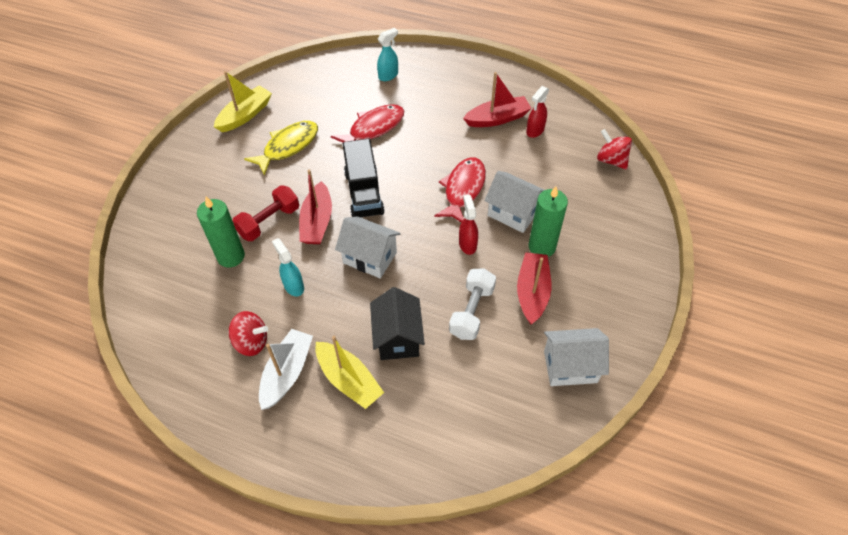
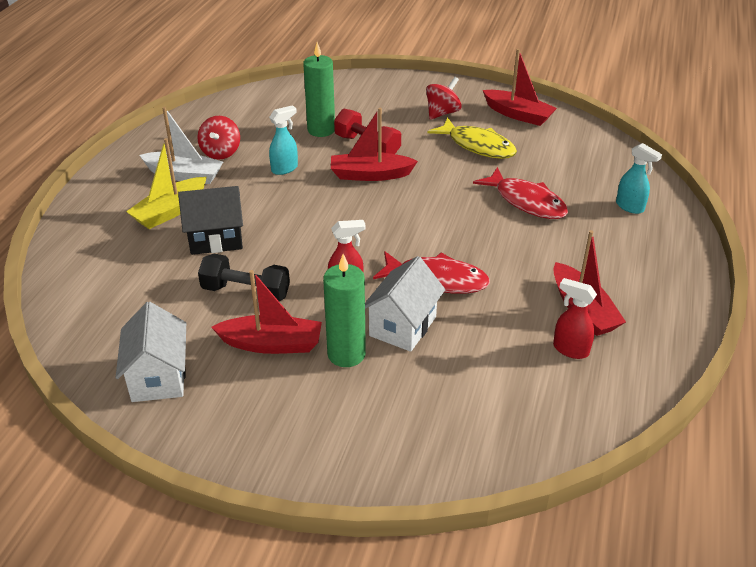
camera: 85 degrees right, 15 degrees down
(245, 115) = (518, 115): yellow boat -> red boat
(364, 193) = (417, 202): black truck -> none
(370, 258) = (322, 213): white house -> none
(472, 311) = (246, 292): white dumbbell -> black dumbbell
(611, 160) = (531, 439): red spinning top -> red spinning top (442, 113)

